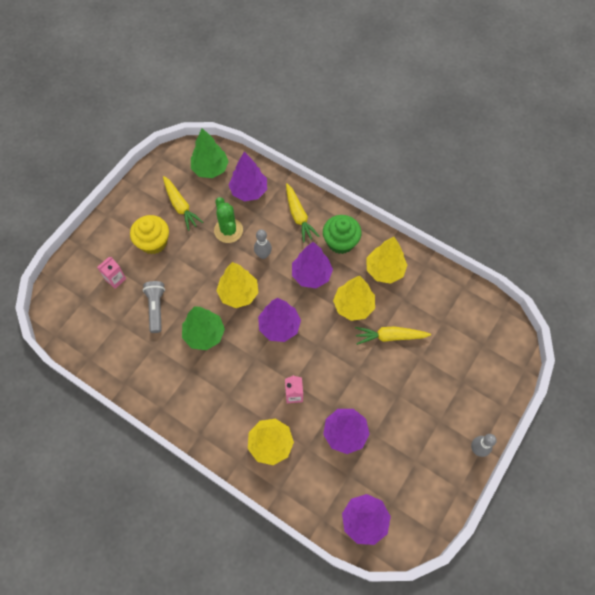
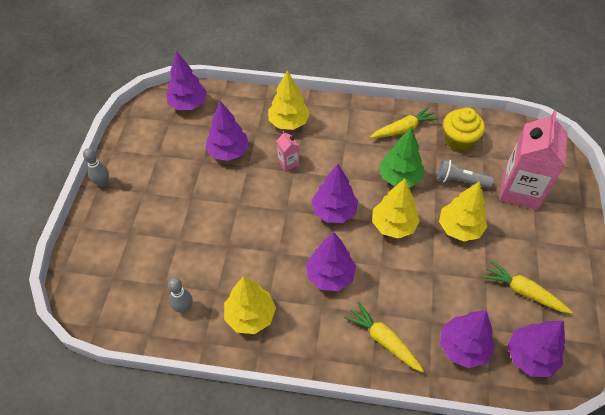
camera: 155 degrees right, 10 degrees down
(115, 279) = (520, 190): pink carton -> pink carton, size x2.30
(153, 242) = (516, 239): yellow cupcake -> yellow cupcake (459, 140)
(156, 308) = (460, 181): grey flashlight -> grey flashlight turned 135 degrees clockwise
(210, 169) = (530, 356): green tree -> purple tree
(228, 230) = (450, 286): green cactus -> none
(263, 255) = (394, 275): grey bowling pin -> grey bowling pin (184, 308)
(340, 242) = (317, 328): green cupcake -> none
(353, 306) = (268, 261): yellow tree -> yellow tree (459, 228)
(390, 337) = (217, 246): yellow carrot -> yellow carrot (403, 129)

